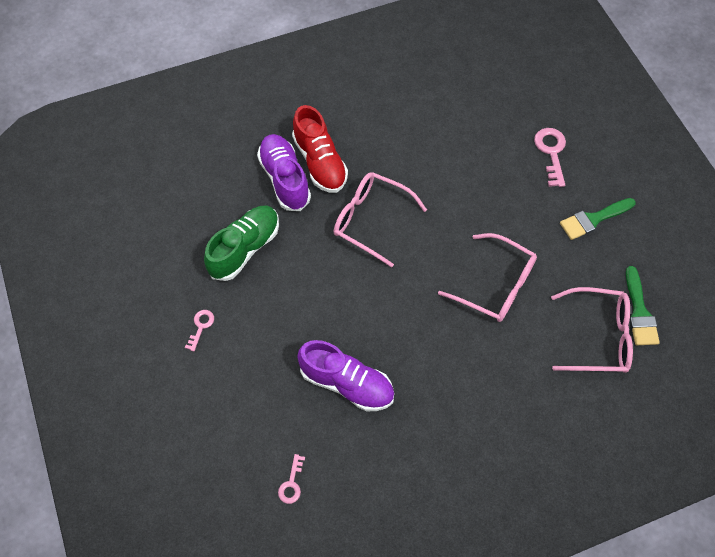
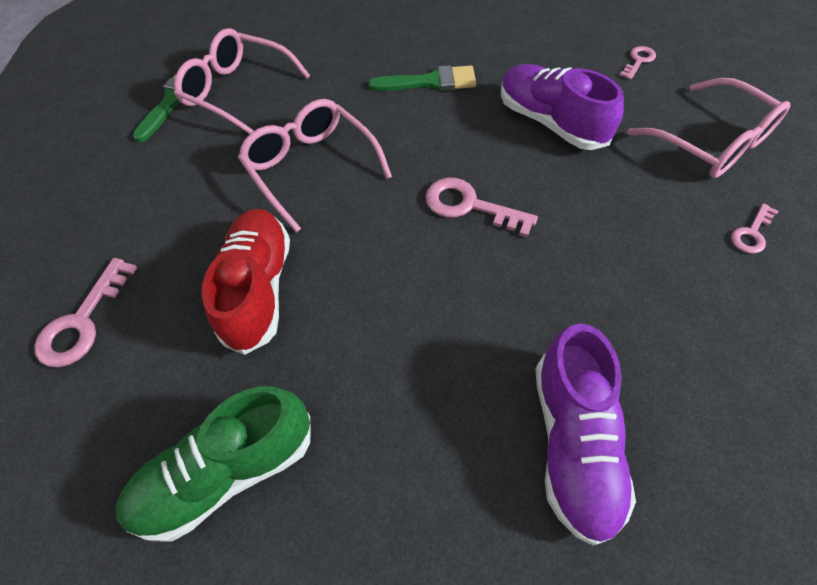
camera: 155 degrees left, 5 degrees down
(245, 248) = (671, 328): green shoe -> green shoe (227, 472)
(320, 162) = (491, 456): red shoe -> red shoe (258, 288)
(371, 220) = (438, 306): pink glasses -> pink glasses (711, 142)
(379, 290) = (469, 206): none -> pink key
(593, 219) = (123, 205): green brush -> green brush (430, 82)

